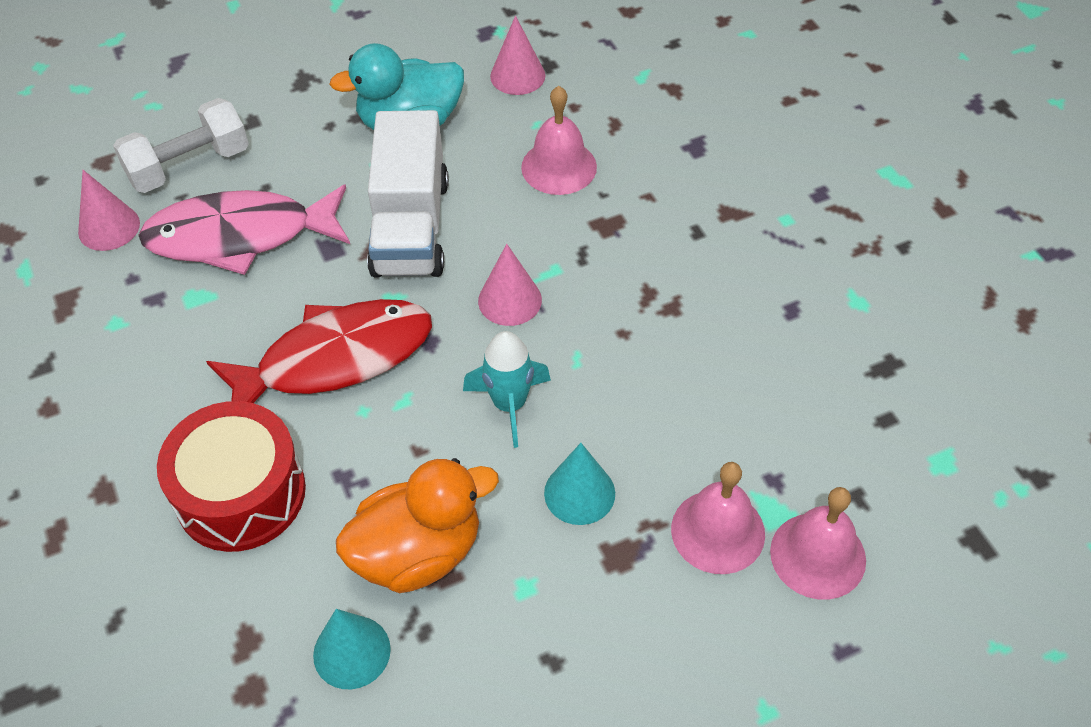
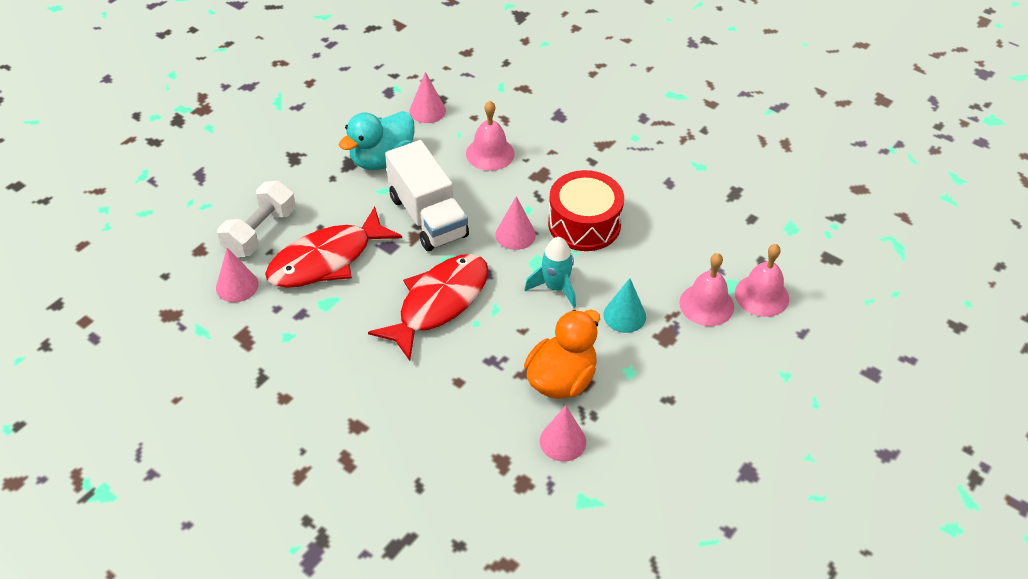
camera: 30 degrees left, 5 degrees down
(240, 236) = (327, 259): pink fish -> red fish
(240, 493) = (439, 393): red drum -> red drum (584, 224)
(352, 652) = (562, 441): turquoise cone -> pink cone

